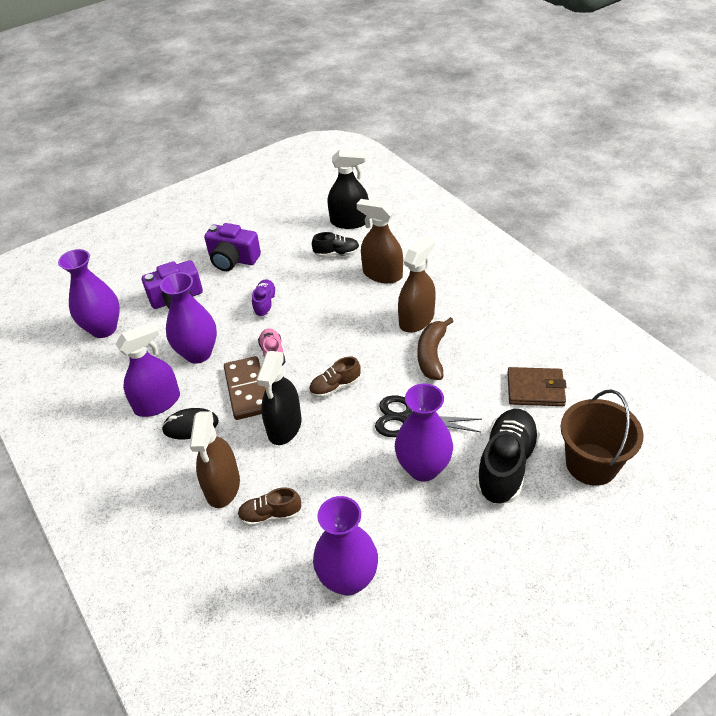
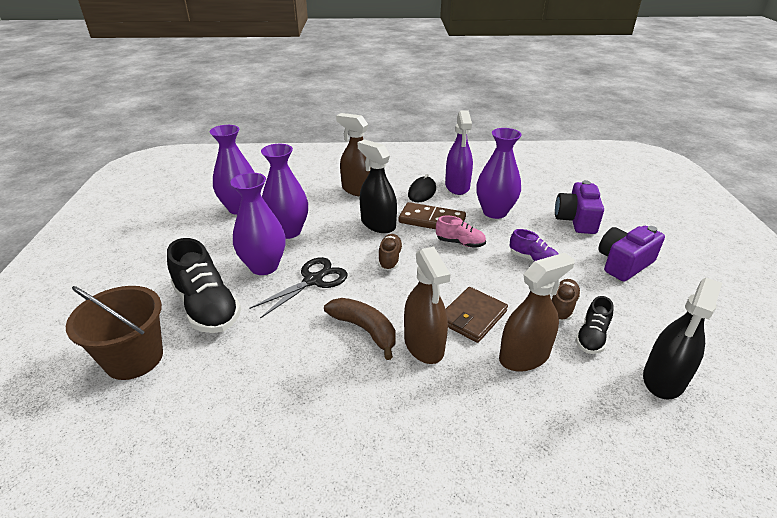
camera: 120 degrees right, 10 degrees down
(104, 329) = (560, 184): purple vase -> purple vase (288, 231)
(270, 515) = (316, 198): brown shoe -> brown shoe (562, 306)
(535, 389) = (242, 377): brown wallet -> brown wallet (472, 317)

